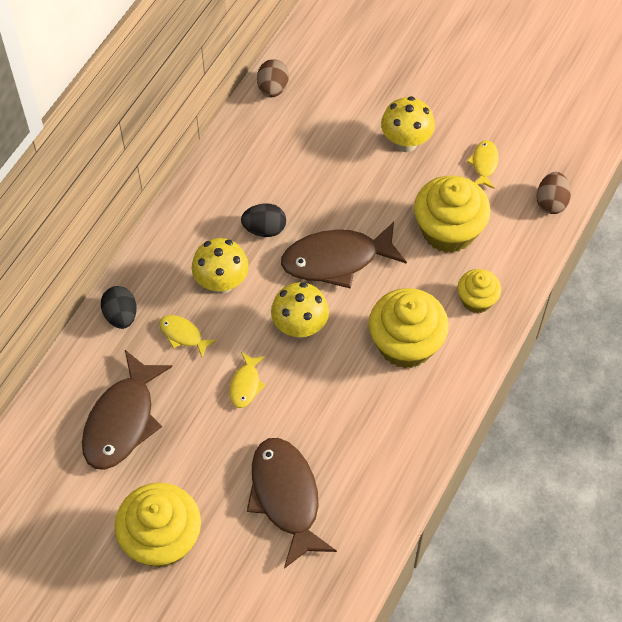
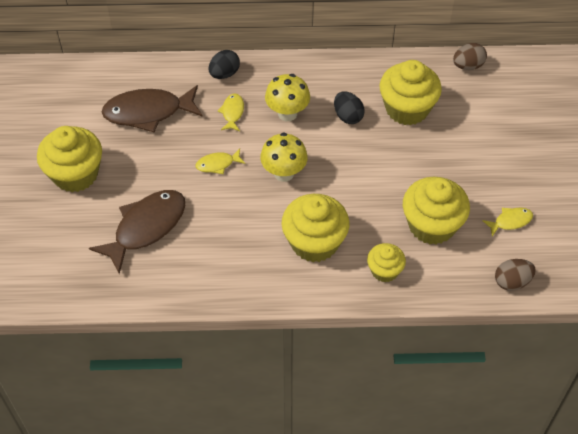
camera: 60 degrees right, 5 degrees down
(291, 171) = (407, 109): none -> yellow cupcake
(336, 260) = (354, 169): brown fish -> none
(406, 142) = (488, 163): yellow mushroom -> none

